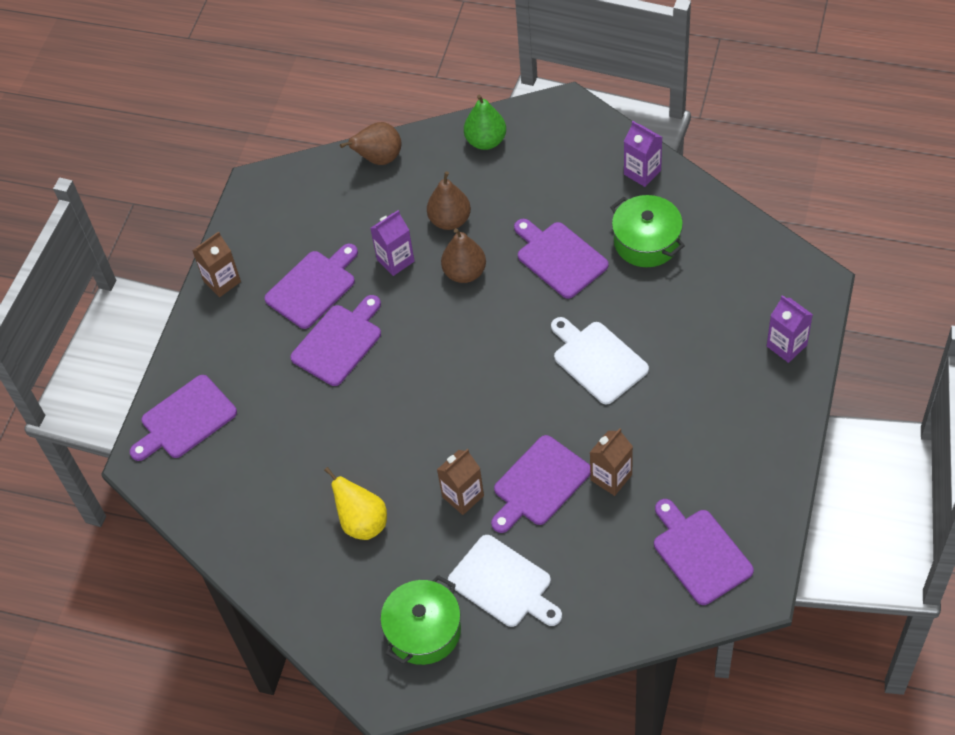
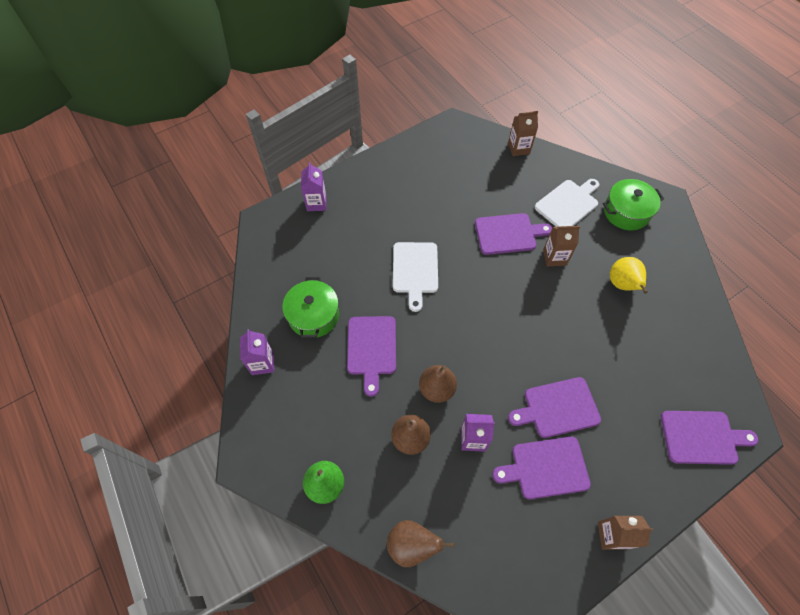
camera: 145 degrees left, 5 degrees up
(503, 584) = (568, 204): white cutting board -> white cutting board turned 60 degrees clockwise
(611, 477) = (469, 210): brown carton -> brown carton (518, 148)
(700, 553) = (462, 152): purple cutting board -> none

